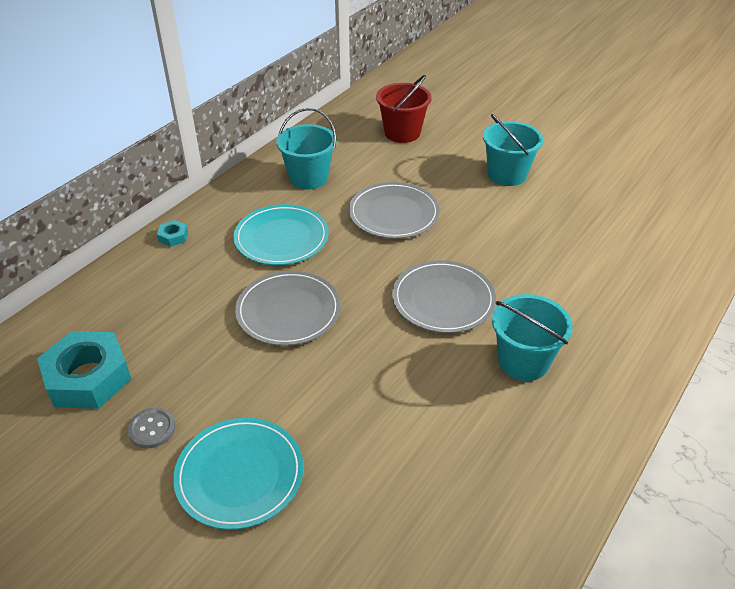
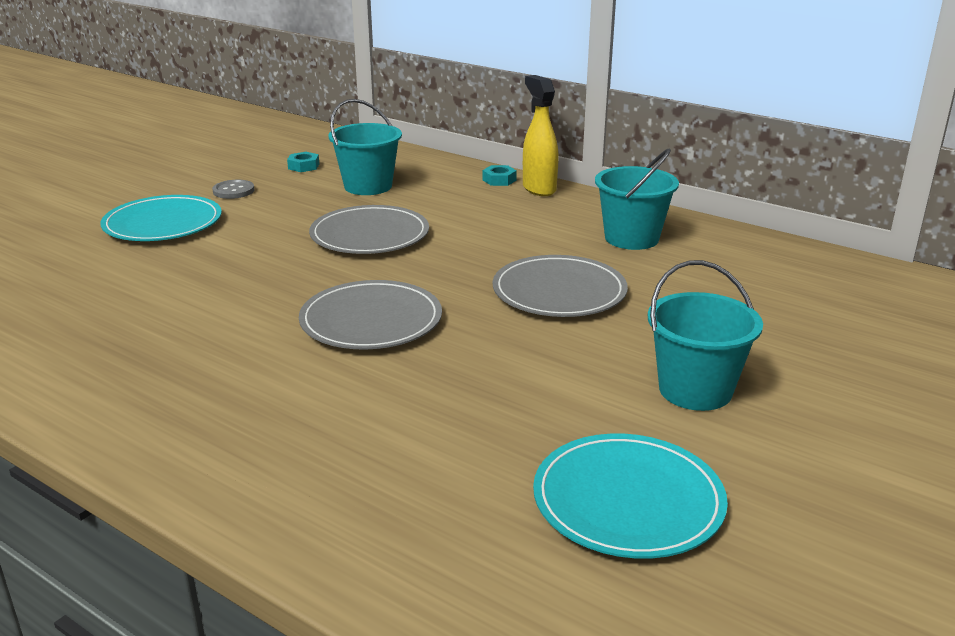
camera: 90 degrees right, 15 degrees down
(88, 377) = (303, 166): turquoise nut -> turquoise nut, size x0.43
(200, 215) = (539, 189): none -> yellow spray bottle
(281, 238) = (499, 227): turquoise plate -> turquoise plate (628, 500)
(402, 133) = (787, 301): red bucket -> none
(523, 361) = (237, 369): turquoise bucket -> turquoise bucket (368, 186)

